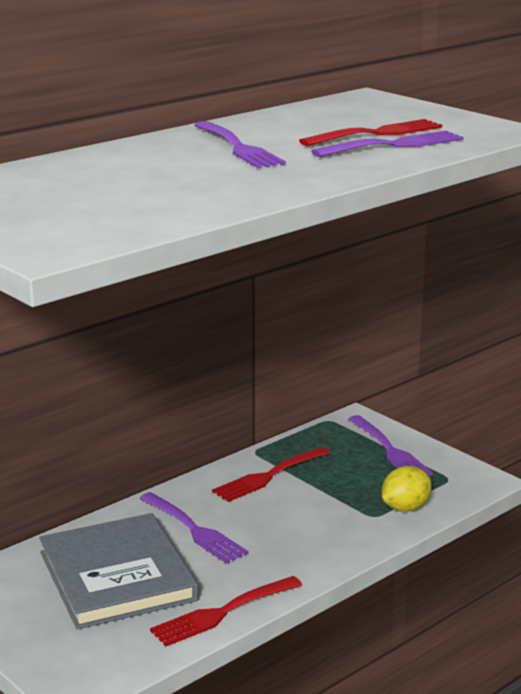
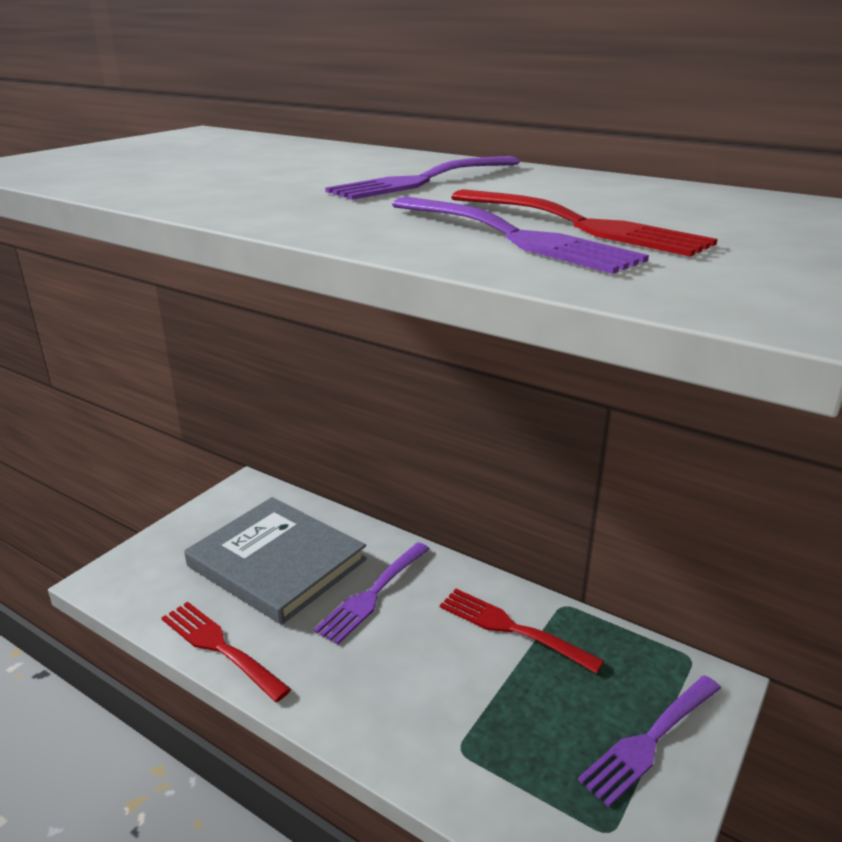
camera: 75 degrees right, 5 degrees up
(117, 576) = (277, 563): grey book -> grey book turned 75 degrees clockwise
(405, 508) = (495, 784): yellow lemon -> none

